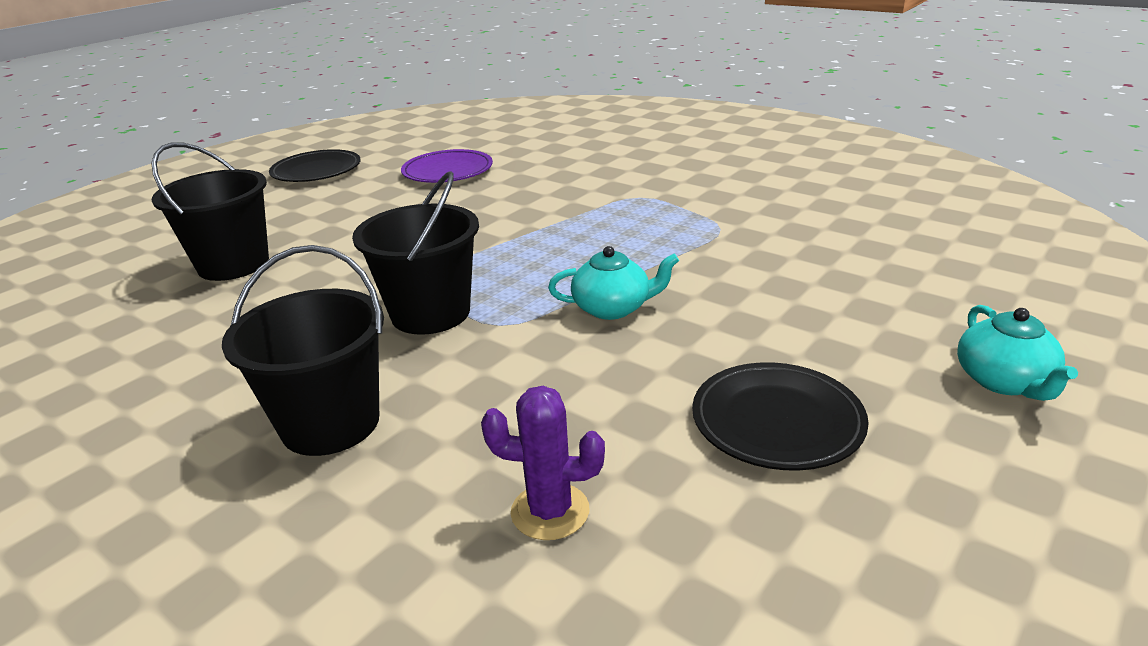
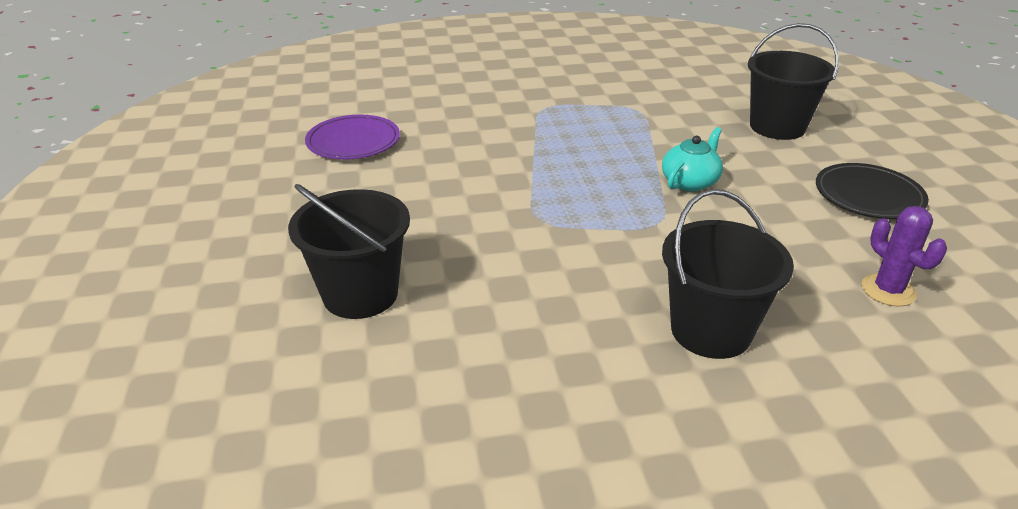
camera: 50 degrees left, 5 degrees up
(316, 171) = (214, 190): black plate -> none
(430, 313) = (603, 240): black bucket -> black bucket (777, 127)
(550, 511) = (888, 290): purple cactus -> purple cactus turned 75 degrees counterclockwise
(1004, 381) = (892, 133): turquoise teapot -> none

